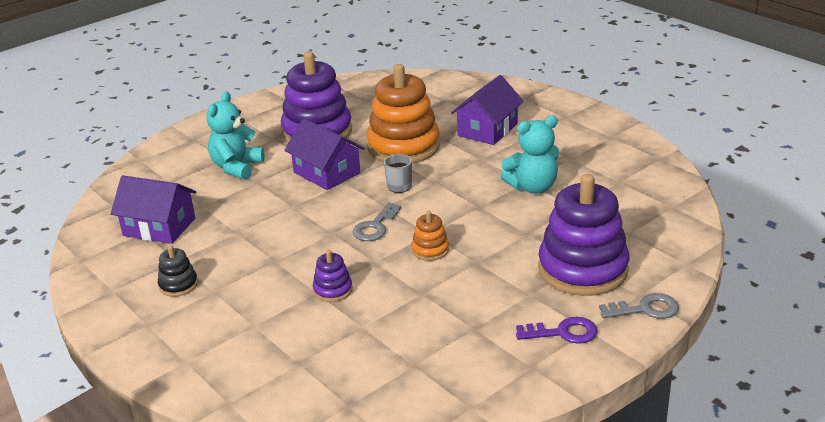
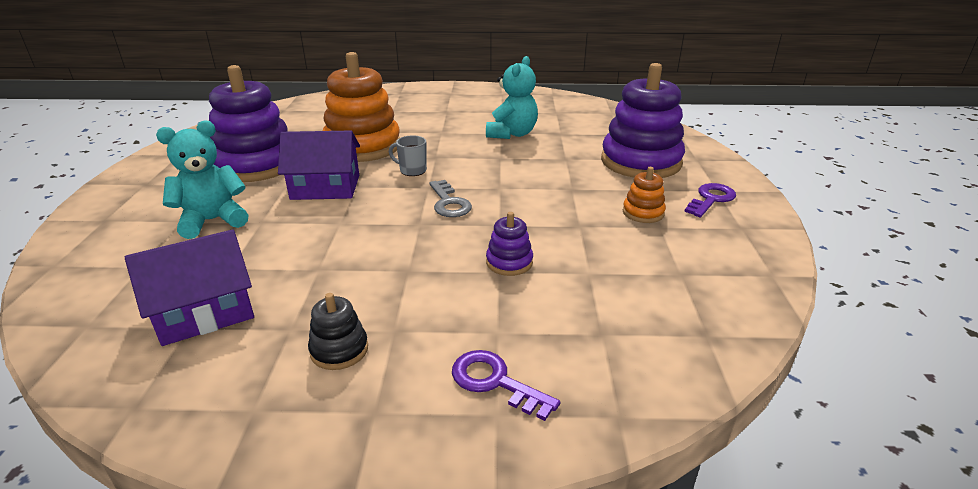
camera: 50 degrees left, 0 degrees up
(210, 347) = (495, 382): none -> purple key
(236, 167) = (212, 221): turquoise teddy bear -> turquoise teddy bear turned 90 degrees clockwise
(430, 250) = (524, 197): orange stacking toy -> orange stacking toy (643, 213)
(487, 130) = (410, 116): purple house -> none
(645, 309) = (717, 165): grey key -> none

